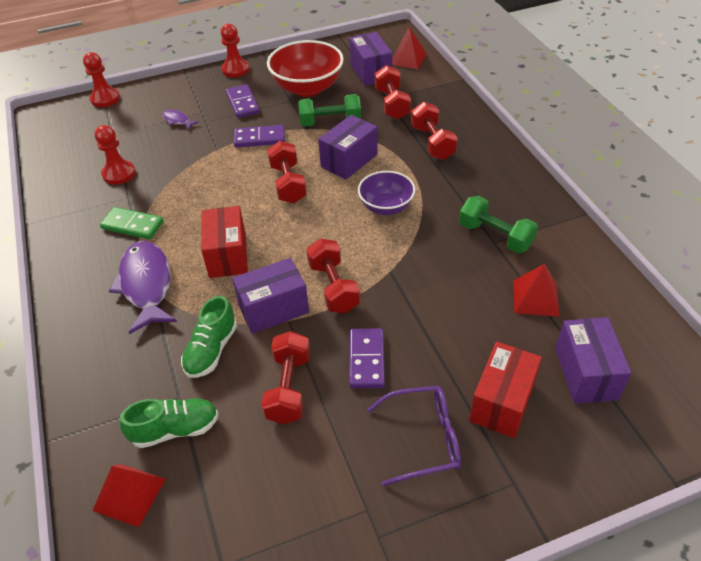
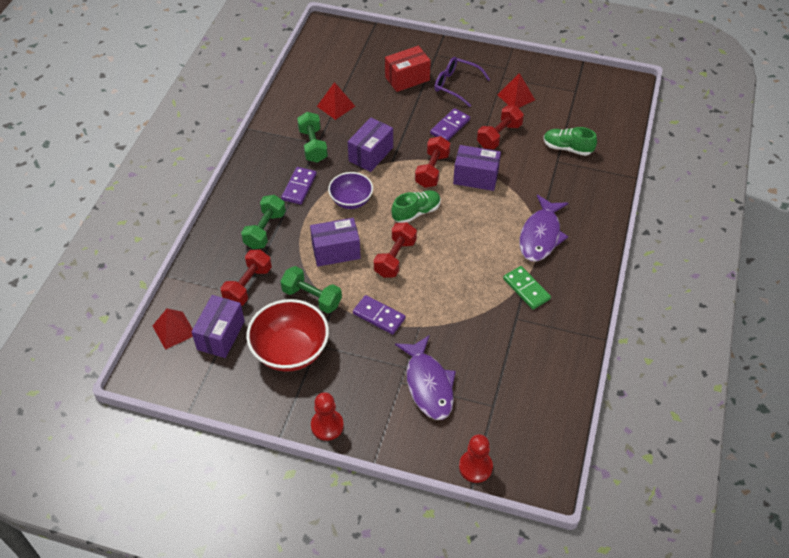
camera: 145 degrees left, 5 degrees up
(119, 174) = (511, 349): red pawn -> none
(129, 494) = (603, 134): red pyramid -> red pyramid (516, 97)
(177, 120) = (428, 384): purple fish -> purple fish, size x2.24
(211, 350) = (526, 175): green shoe -> green shoe (416, 212)
(227, 255) = (477, 226): red box -> none
(243, 103) = (358, 369): purple domino -> purple domino (299, 187)
(432, 142) = (265, 230): red dumbbell -> green dumbbell
(586, 373) = (357, 68): purple box -> purple box (371, 154)

